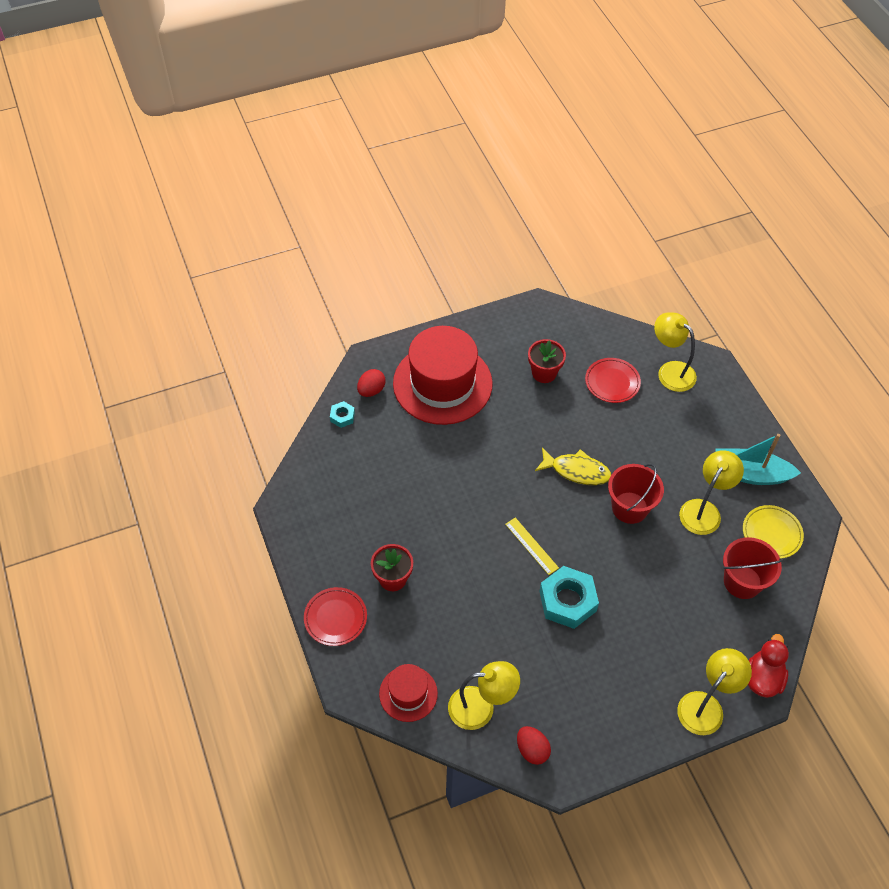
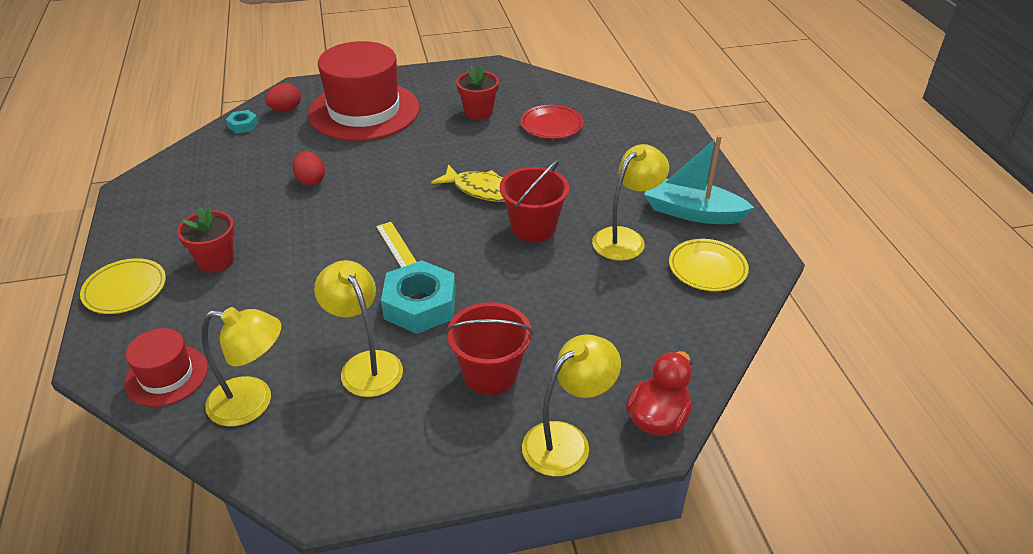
camera: 10 degrees right, 15 degrees down
(335, 618) = (125, 289): red plate -> yellow plate
(532, 750) = (297, 461): red egg -> red egg (310, 180)
(670, 371) = (621, 122): yellow lamp -> yellow lamp (366, 364)
(742, 581) = (656, 311): red bucket -> red bucket (490, 373)

